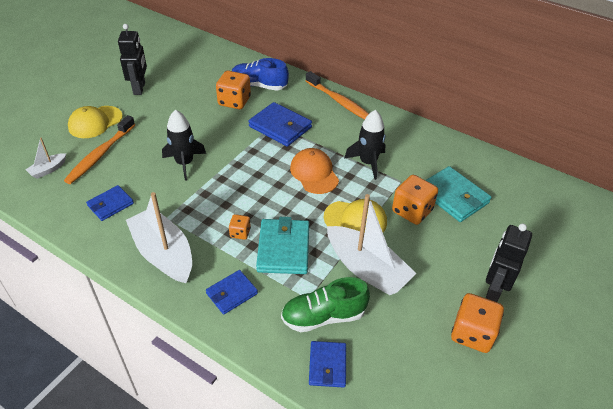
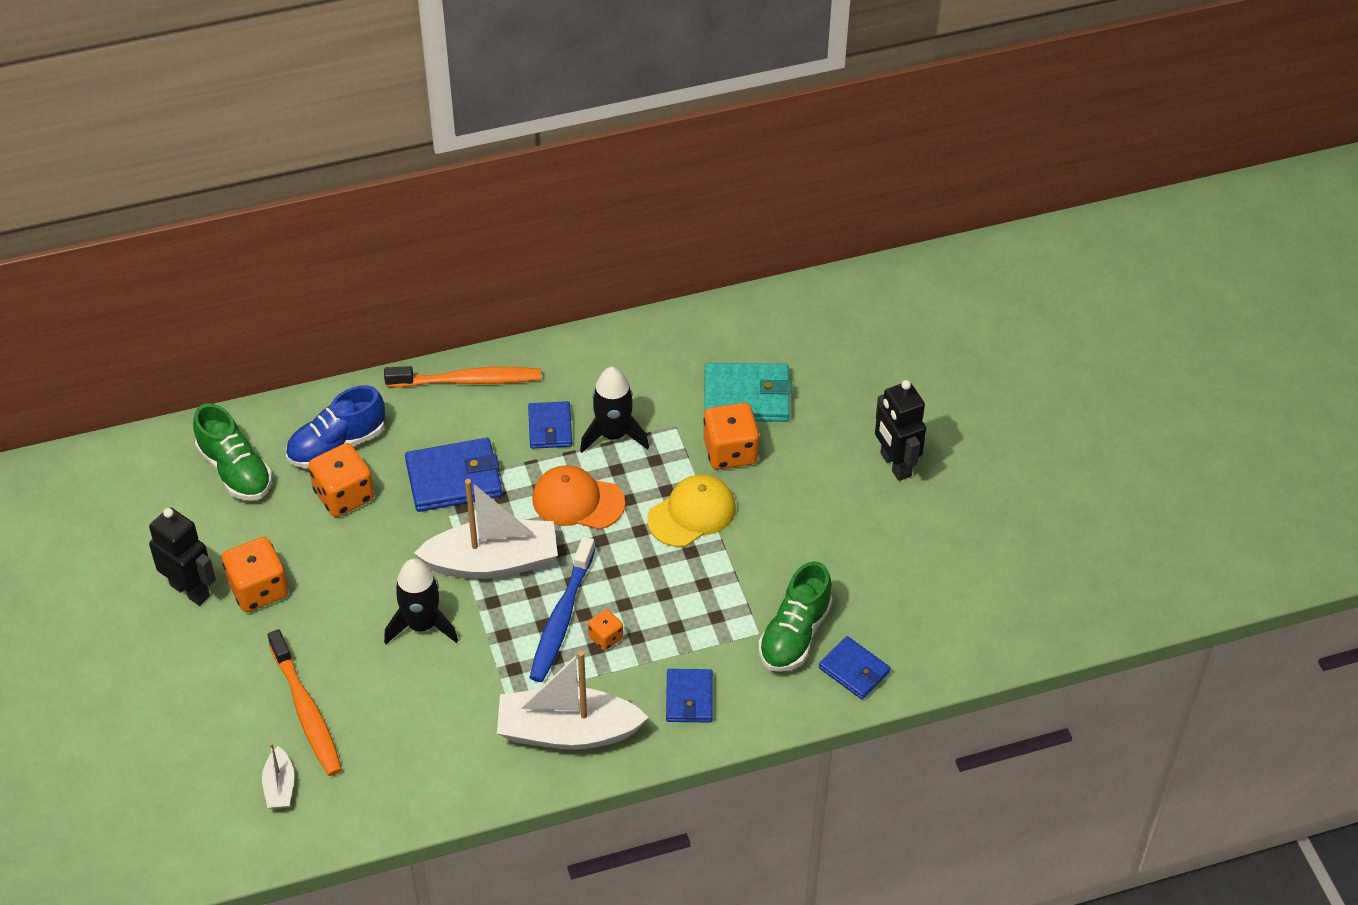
camera: 50 degrees left, 5 degrees up
(95, 122) = (221, 684): yellow cap -> none
(110, 204) = (425, 746): blue wallet -> blue wallet (550, 427)
(215, 68) = (235, 470): none -> green shoe
(236, 209) = (561, 618): none -> blue toothbrush
(283, 249) = (670, 610): turquoise wallet -> none
(366, 269) = (770, 554): white boat -> white boat (493, 562)
(472, 333) = (926, 526): orange dice -> orange dice (258, 589)

